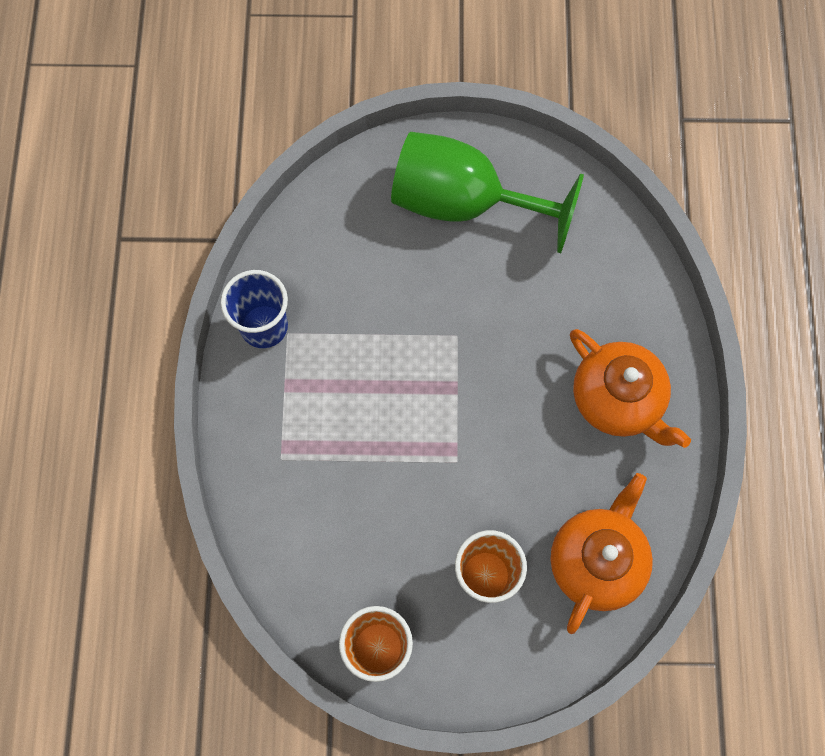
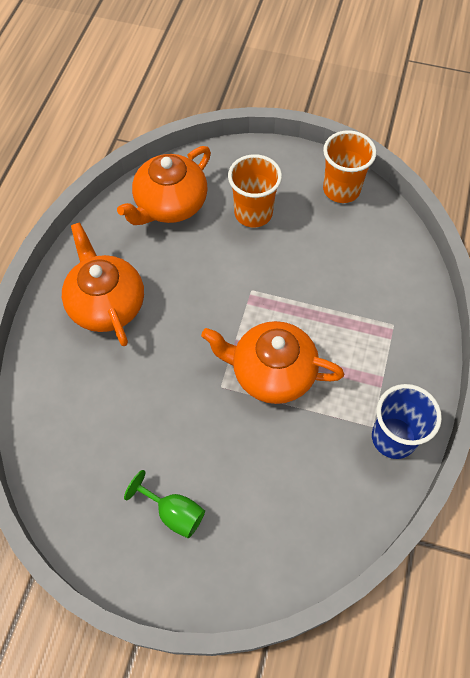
camera: 165 degrees left, 10 degrees down
(406, 365) = (271, 372): none -> orange teapot
(464, 203) = (173, 513): green goblet -> green goblet, size x0.42

